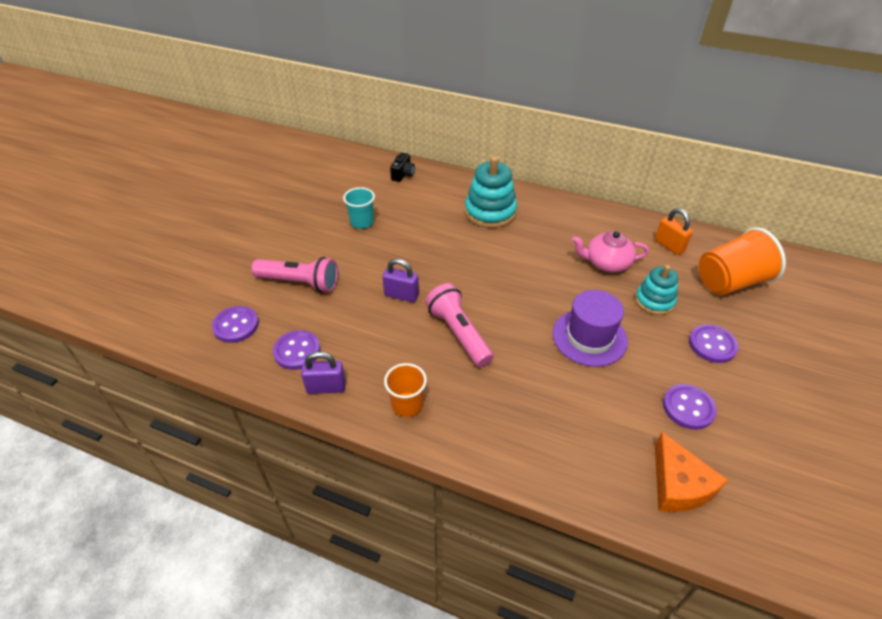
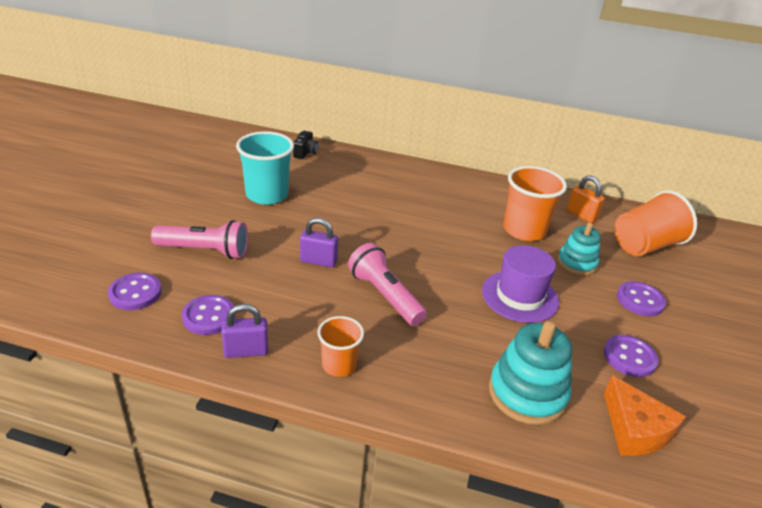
camera: 10 degrees left, 10 degrees down
(362, 222) = (267, 195): turquoise cup -> turquoise cup, size x1.68
(490, 212) = (400, 186): turquoise stacking toy -> turquoise stacking toy (527, 393)
(606, 263) = (524, 230): pink teapot -> orange cup

